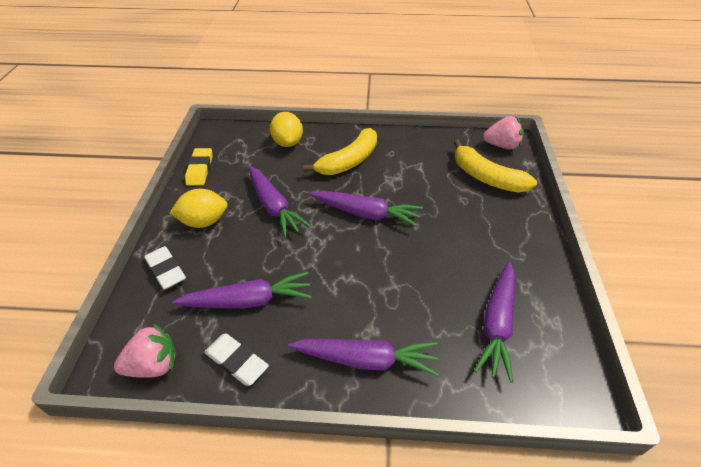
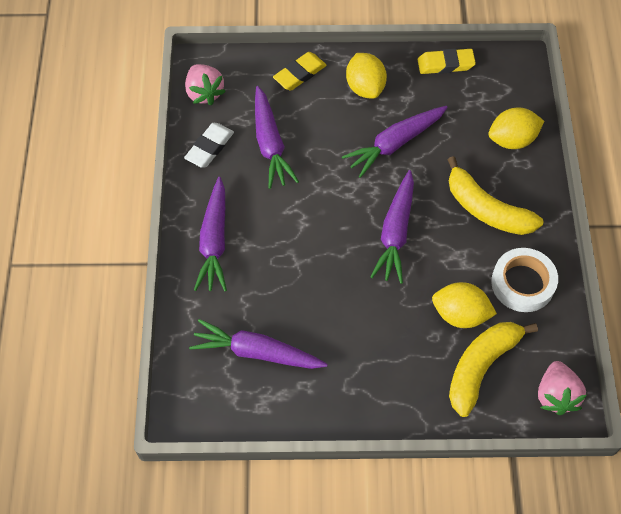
camera: 85 degrees right, 15 degrees up
(166, 270) = (299, 74): white eraser -> yellow eraser
(415, 150) = (522, 283): none -> white tape
(443, 184) = (460, 314): none -> yellow lemon

